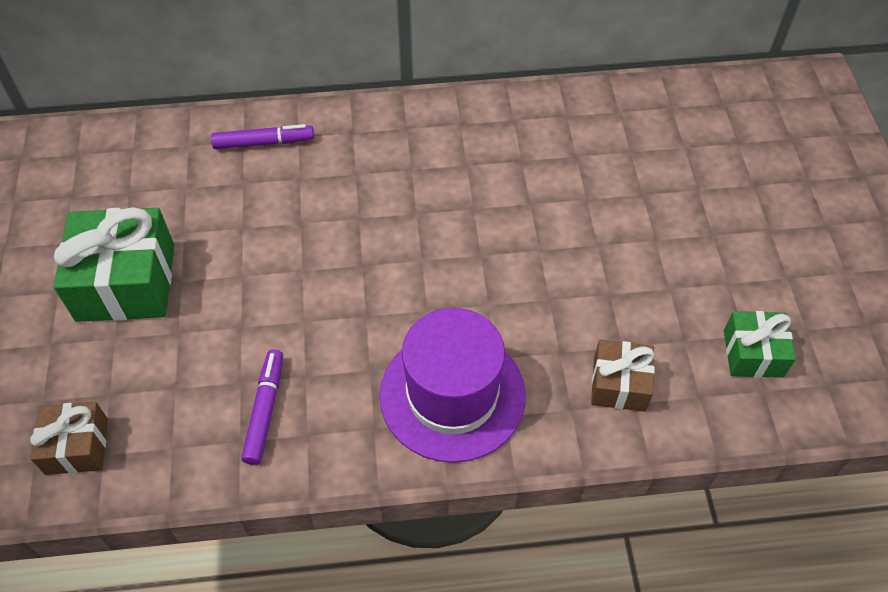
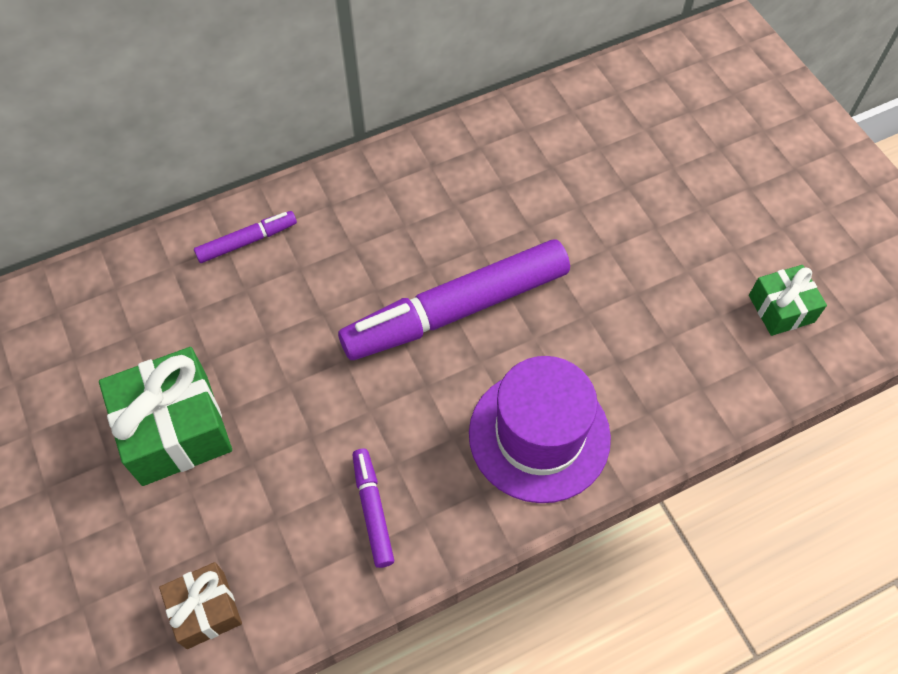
camera: 20 degrees left, 5 degrees up
(425, 257) = (456, 310): none -> purple marker
(619, 384) = (680, 375): brown gift -> none

